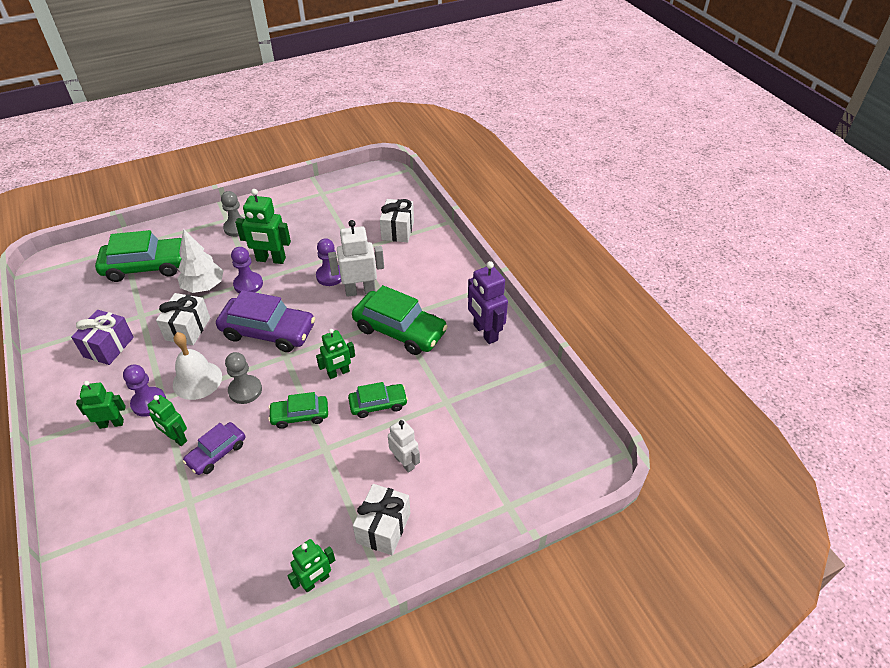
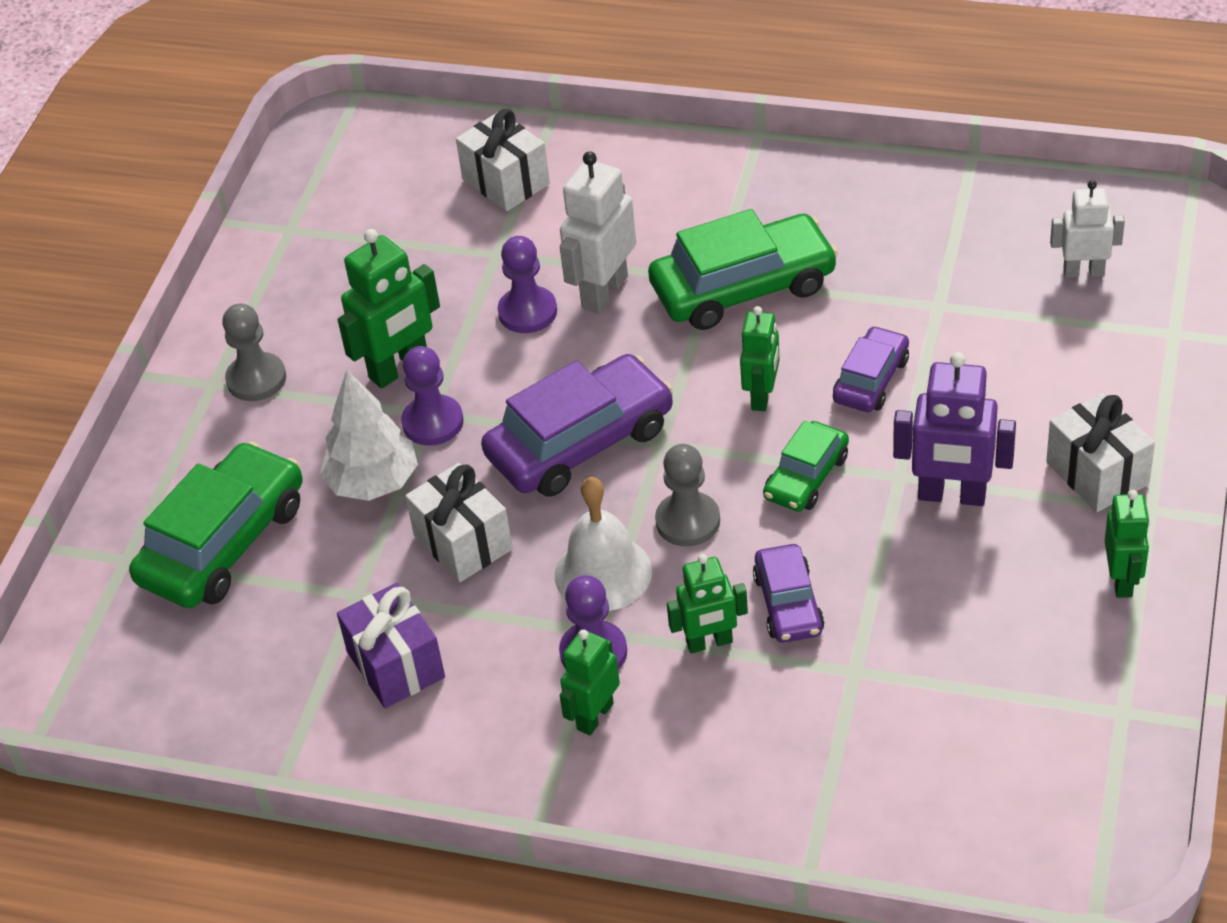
camera: 45 degrees left, 0 degrees up
(378, 404) = (871, 380): green car -> purple car
(405, 462) = (1006, 400): white robot -> white robot (1083, 271)
(485, 332) = (846, 198): purple robot -> purple robot (951, 496)

